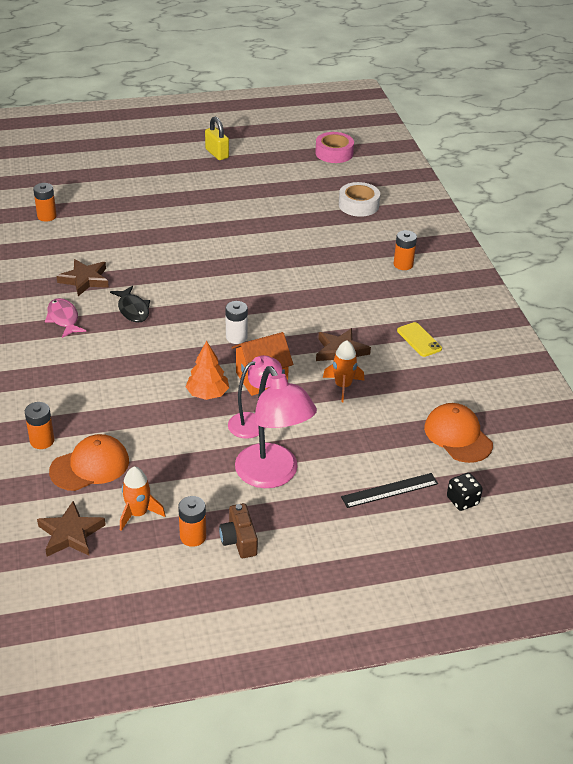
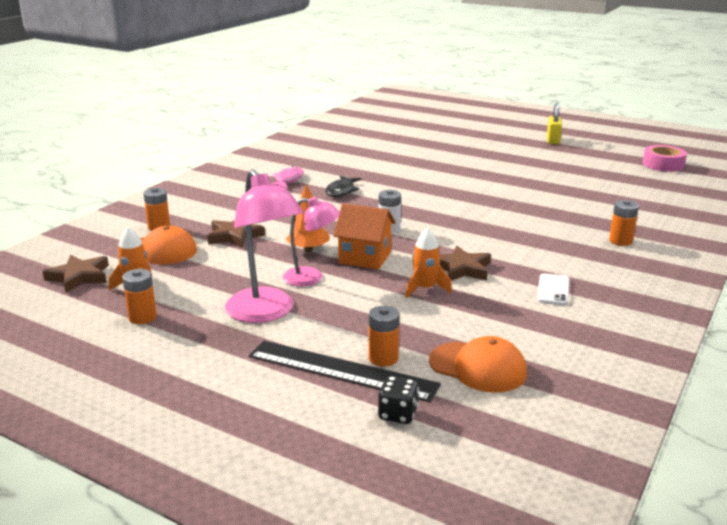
camera: 45 degrees right, 15 degrees down
(47, 216) = (370, 136): orange battery -> orange battery (383, 358)
(85, 280) = (337, 168): brown star -> brown star (234, 236)
(239, 540) = (167, 336): brown camera -> none
(272, 475) = (265, 313): pink lamp -> pink lamp turned 45 degrees counterclockwise
(358, 205) = (636, 196): white tape -> none
(389, 490) = (342, 370): black ruler -> black ruler, size x1.61
(419, 340) = (553, 290): yellow phone -> white phone
(458, 436) = (478, 367): orange cap -> orange cap turned 105 degrees clockwise

